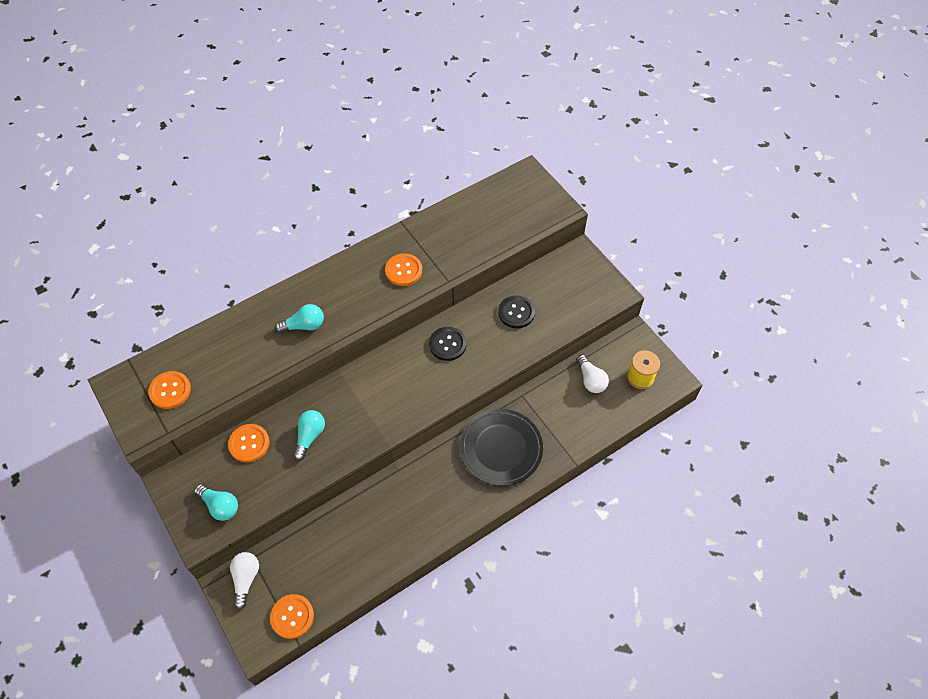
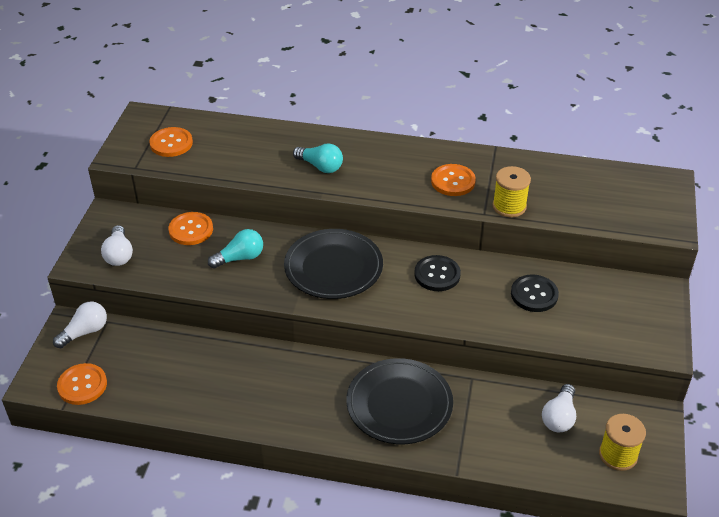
camera: 45 degrees right, 15 degrees down
(220, 506) = (119, 254): turquoise light bulb -> white light bulb
(379, 392) = (333, 267): none -> black plate
(457, 263) = (509, 206): none -> yellow spool

